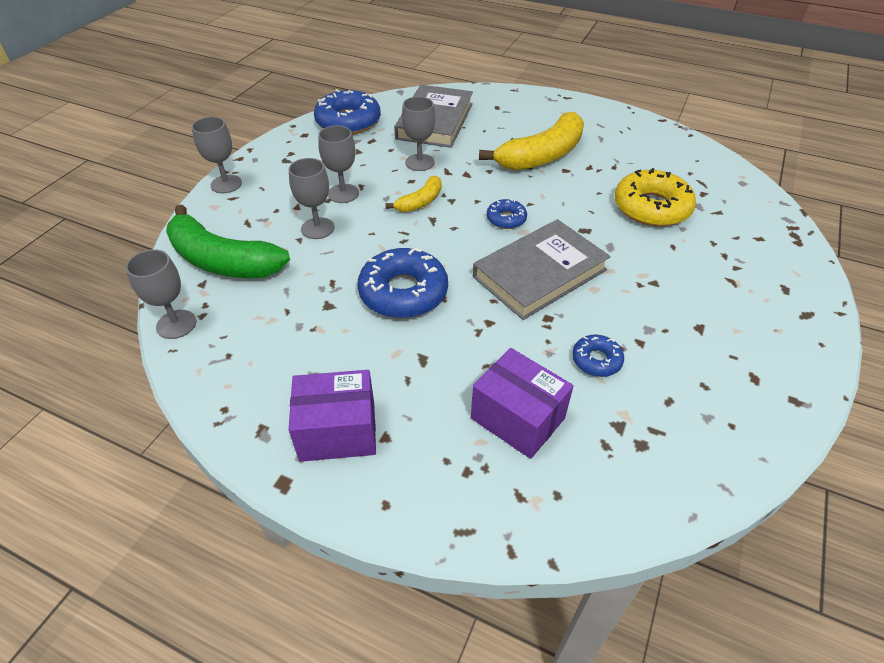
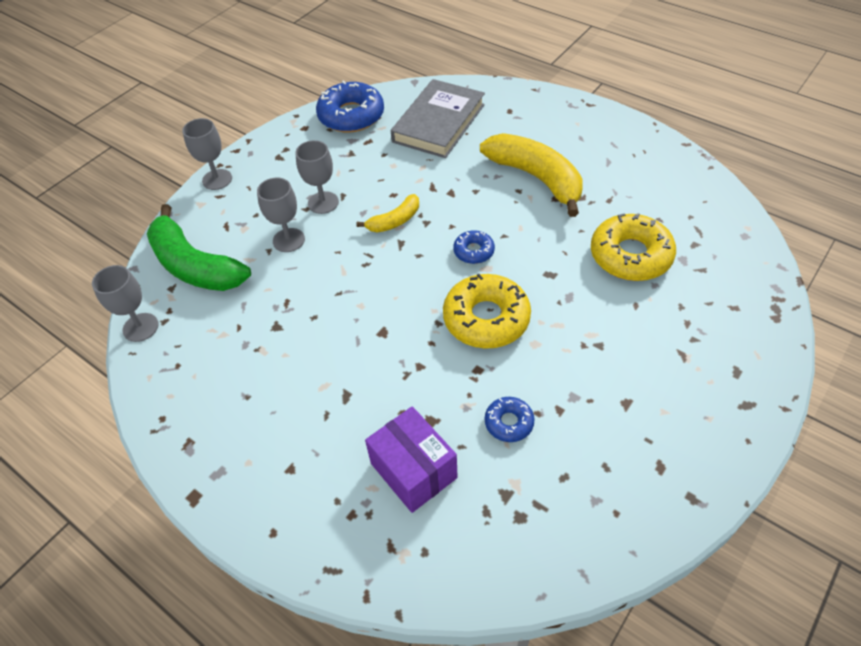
camera: 15 degrees right, 5 degrees up
(338, 431) = (251, 456): purple box -> none
(403, 292) = (349, 322): blue donut -> none
(420, 162) = (408, 173): grey goblet -> none
(539, 273) = (486, 318): grey book -> yellow donut
(542, 156) = (536, 178): yellow banana -> yellow banana turned 105 degrees counterclockwise

